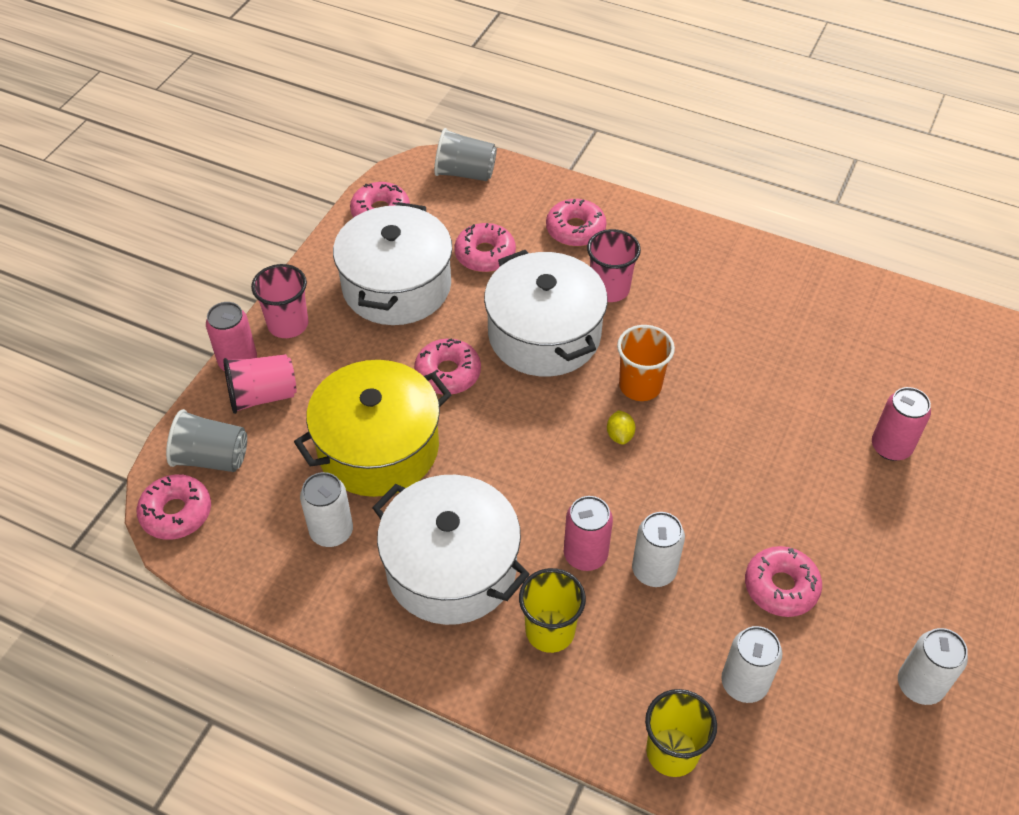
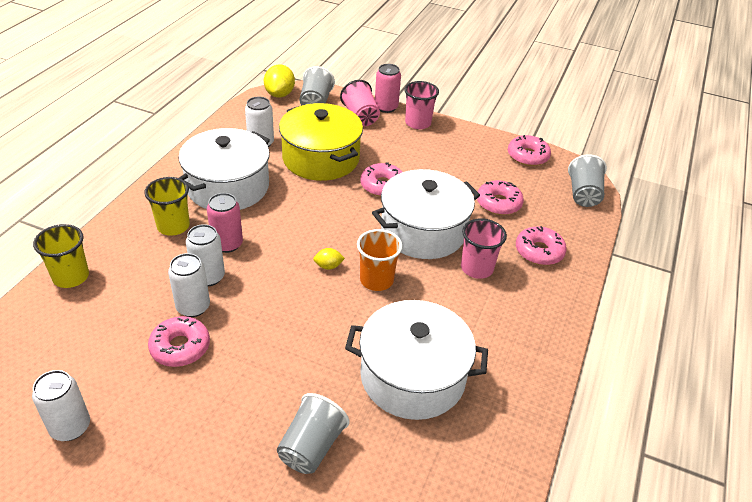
camera: 85 degrees right, 10 degrees down
(176, 513) = (280, 94): pink donut -> yellow lemon
(396, 286) = (458, 164): white pot -> white pot (412, 376)
(744, 683) = (107, 317): white can -> white can (193, 307)
(891, 447) = (311, 447): pink can -> grey cup

